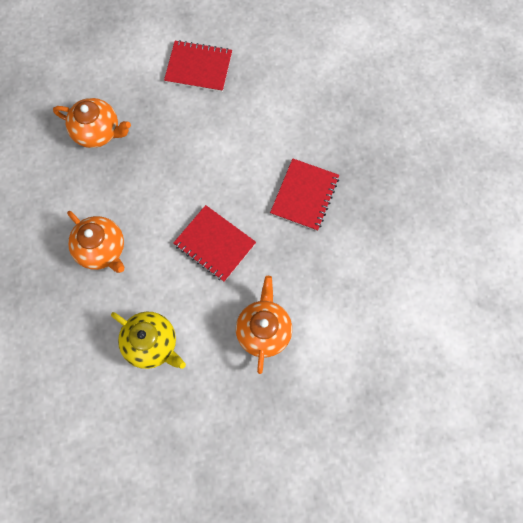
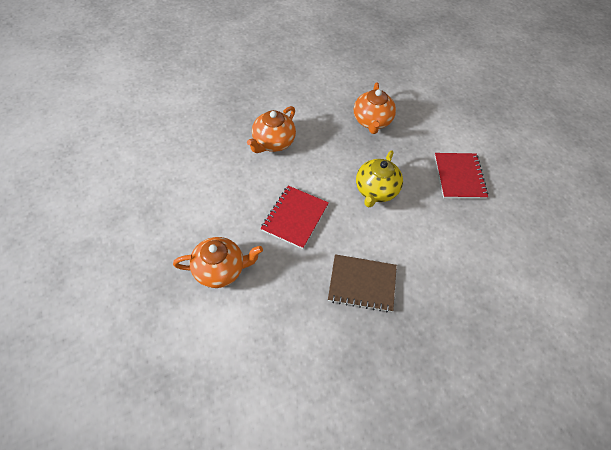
camera: 75 degrees right, 15 degrees down
(152, 344) = (199, 189): yellow teapot -> yellow teapot (376, 191)
(304, 195) = (362, 284): red notebook -> brown notebook

